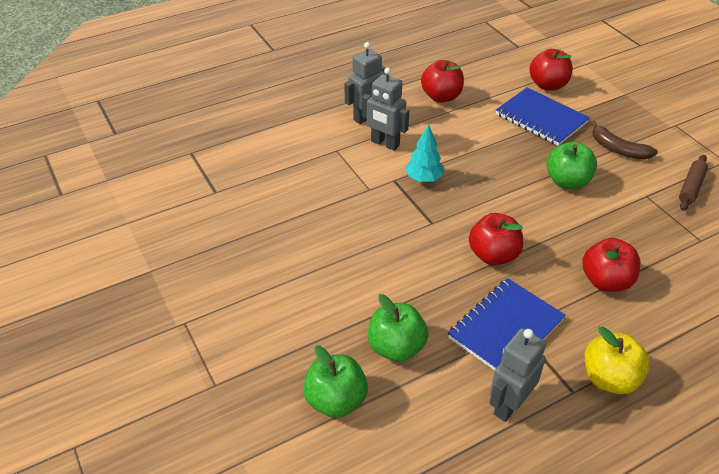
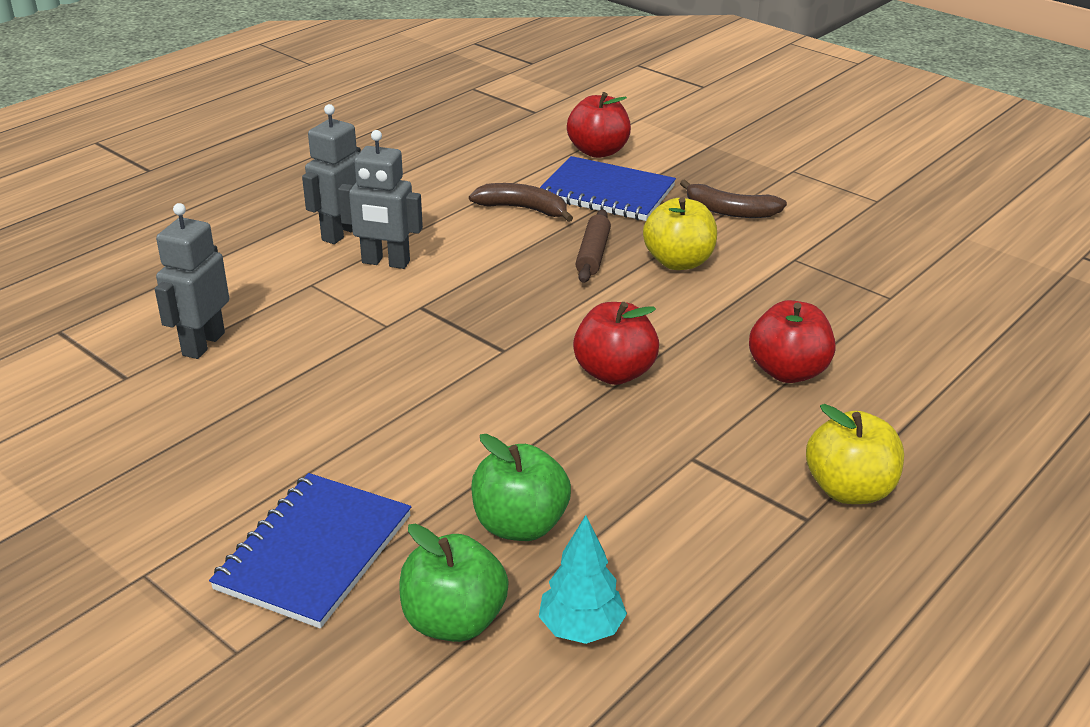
camera: 20 degrees left, 10 degrees down
(424, 178) = (466, 296): turquoise tree -> turquoise tree (581, 629)
(441, 97) = (447, 189): red apple -> none
(482, 121) = (523, 209): none -> brown banana
(505, 329) = (674, 462): blue notebook -> blue notebook (314, 552)
(509, 405) = (723, 558): grey robot -> grey robot (203, 344)
(567, 181) = (678, 262): green apple -> yellow apple
(691, 187) = (848, 238): brown rolling pin -> brown rolling pin (593, 254)

